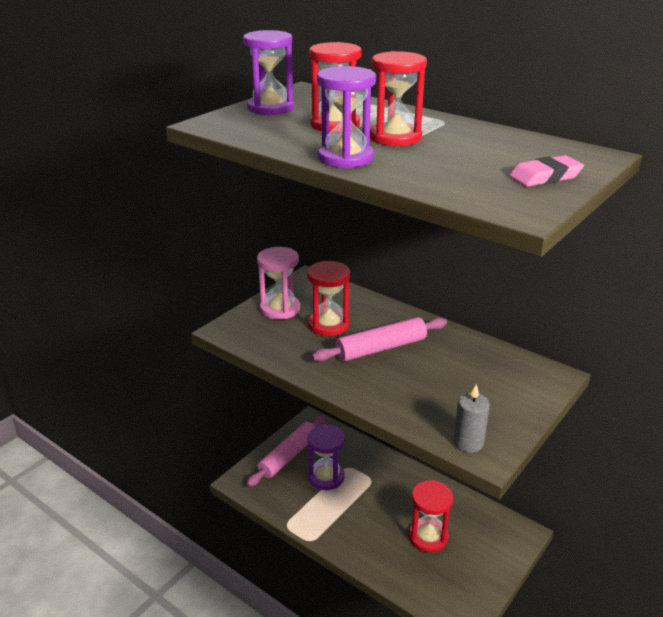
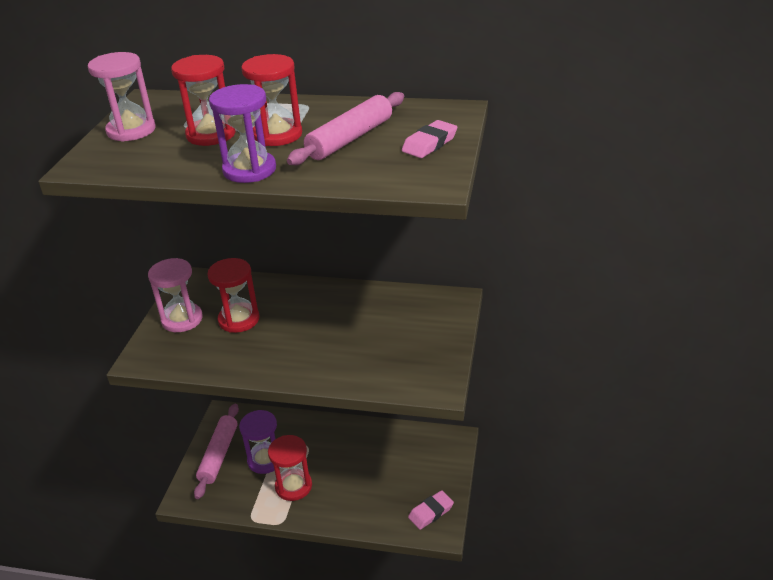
camera: 25 degrees left, 5 degrees up
(270, 108) = (131, 130): purple hourglass -> pink hourglass
(381, 348) = (300, 325): pink rolling pin -> pink rolling pin (350, 139)
(428, 537) = (381, 475): red hourglass -> red hourglass (293, 486)
(461, 595) = (431, 512): none -> pink eraser
(468, 442) = (419, 383): grey candle -> none

